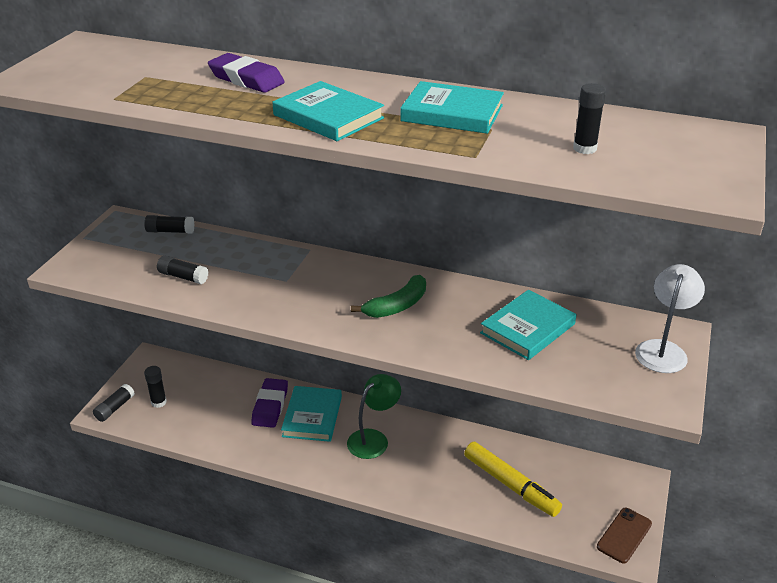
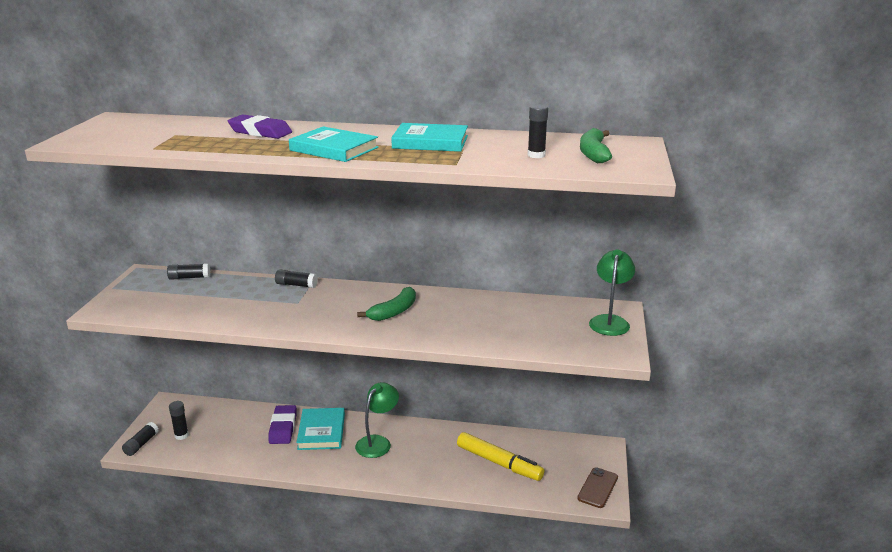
camera: 10 degrees left, 10 degrees down
(183, 277) = (208, 307): black glue stick -> black glue stick (296, 285)
(528, 328) = (502, 317): turquoise book -> none
(663, 151) = (593, 153): none -> green banana
(663, 350) = (610, 321): white lamp -> green lamp

